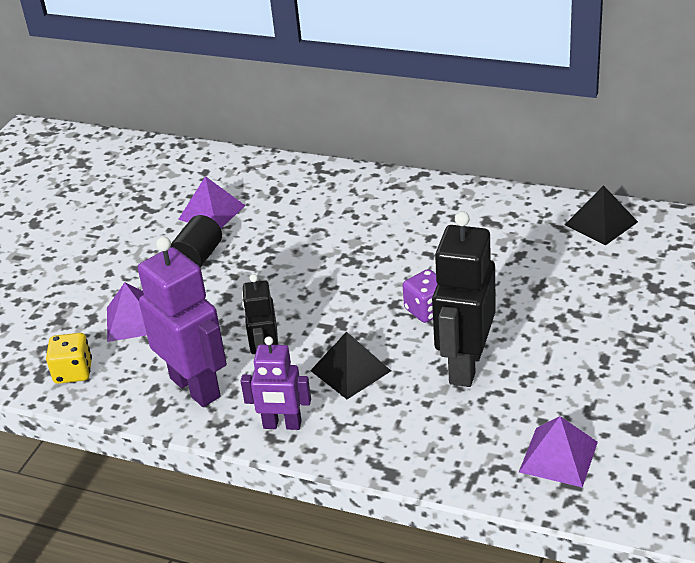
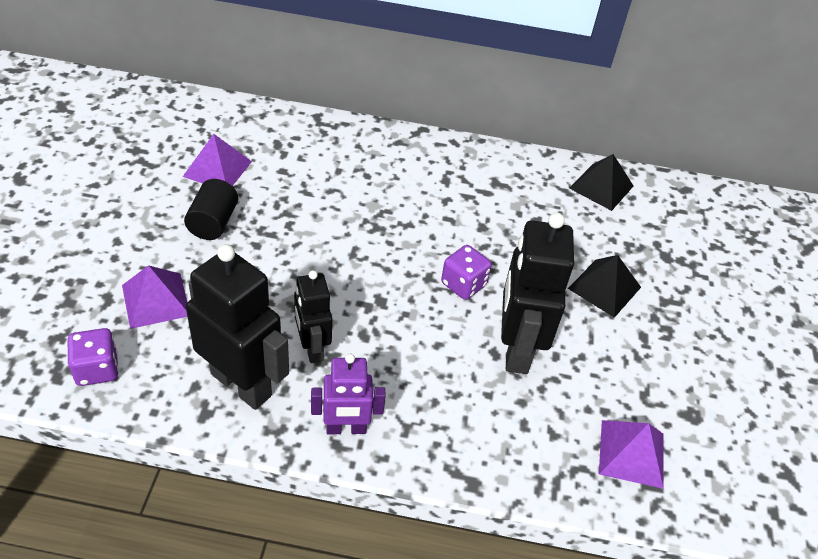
camera: 20 degrees left, 10 degrees up
(73, 372) = (97, 369): yellow dice -> purple dice
(196, 387) = (242, 384): purple robot -> black robot
(350, 370) = (403, 358): black pyramid -> black pyramid (604, 288)

